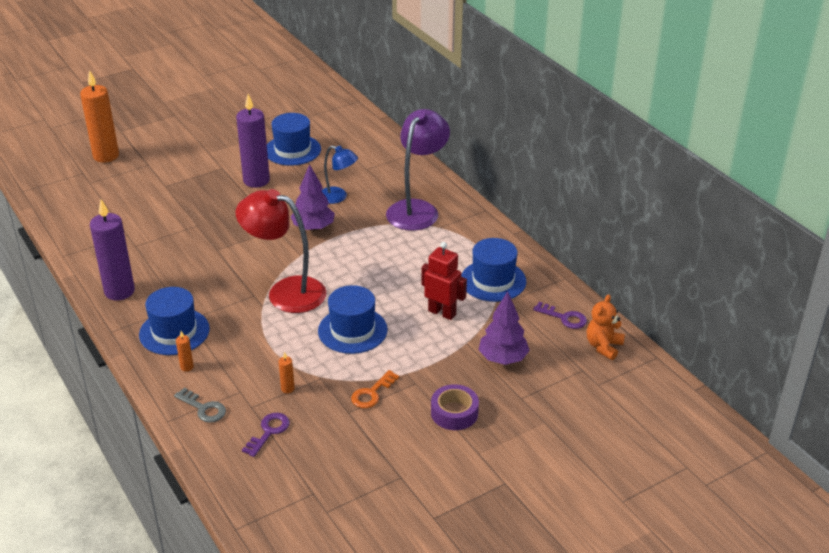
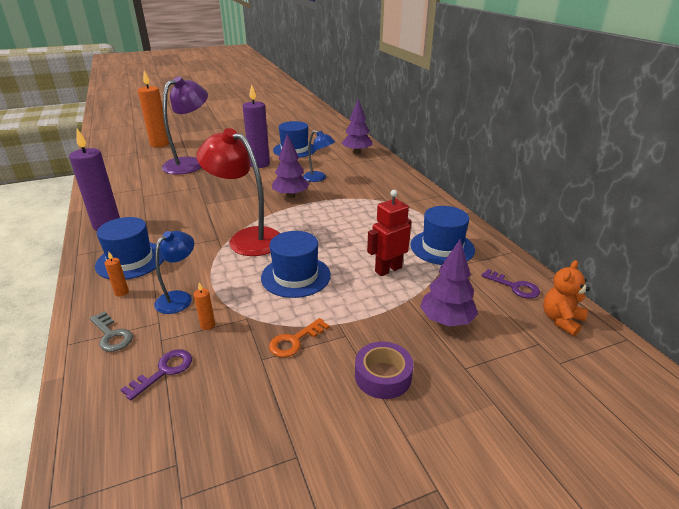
camera: 10 degrees right, 5 degrees down
(247, 366) = (179, 298): none -> blue lamp
(374, 147) = (357, 152): none -> purple tree
(417, 209) = (381, 190): purple lamp -> purple lamp (190, 163)
(442, 312) = (388, 269): red robot -> red robot turned 75 degrees counterclockwise

